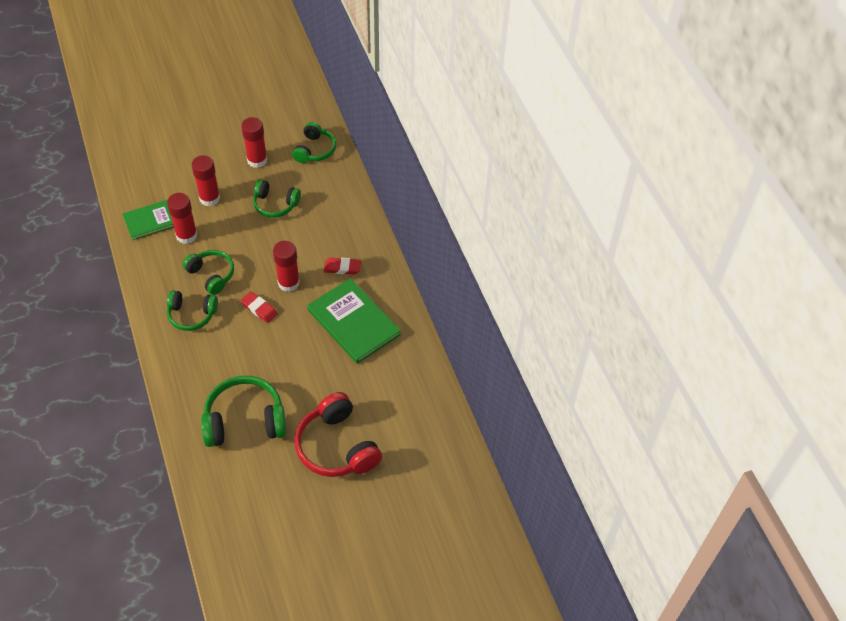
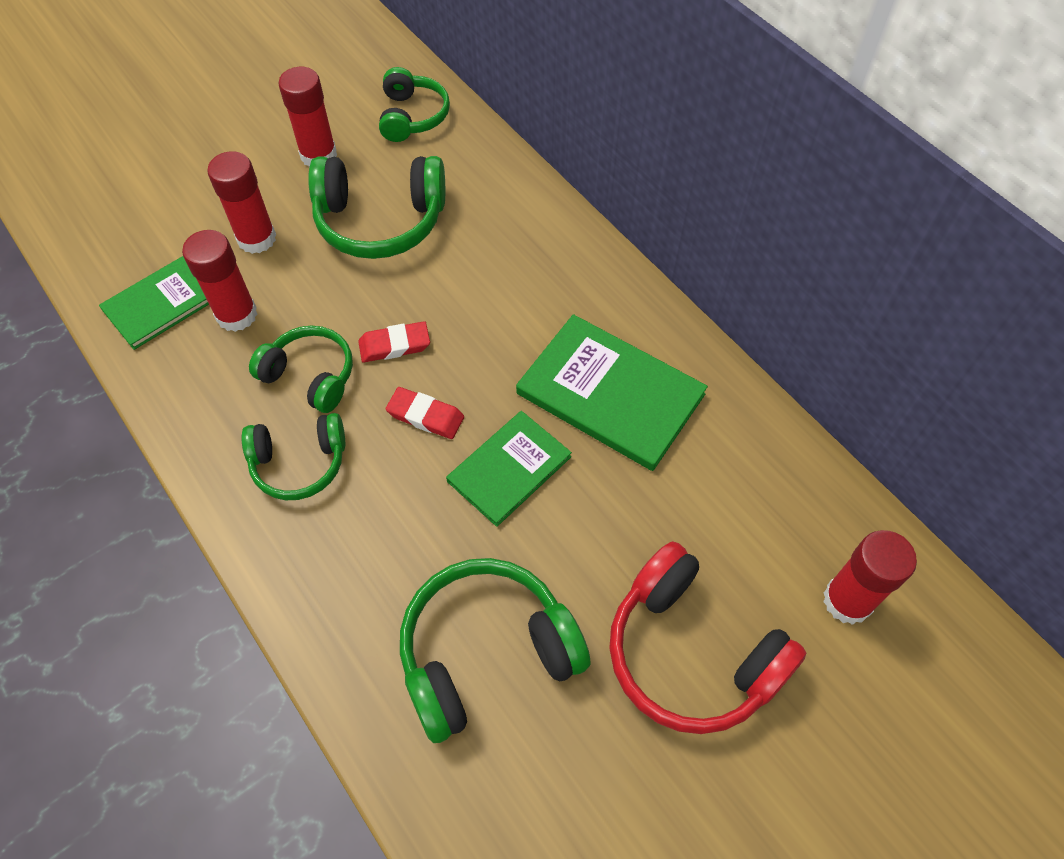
camera: 15 degrees left, 5 degrees up
(275, 204) = (380, 221): green headphones -> green headphones, size x1.58
(288, 283) = (461, 353): red glue stick -> red glue stick (847, 600)
(289, 344) = (509, 469): none -> green book
(342, 268) = (546, 300): red eraser -> red eraser (394, 345)

